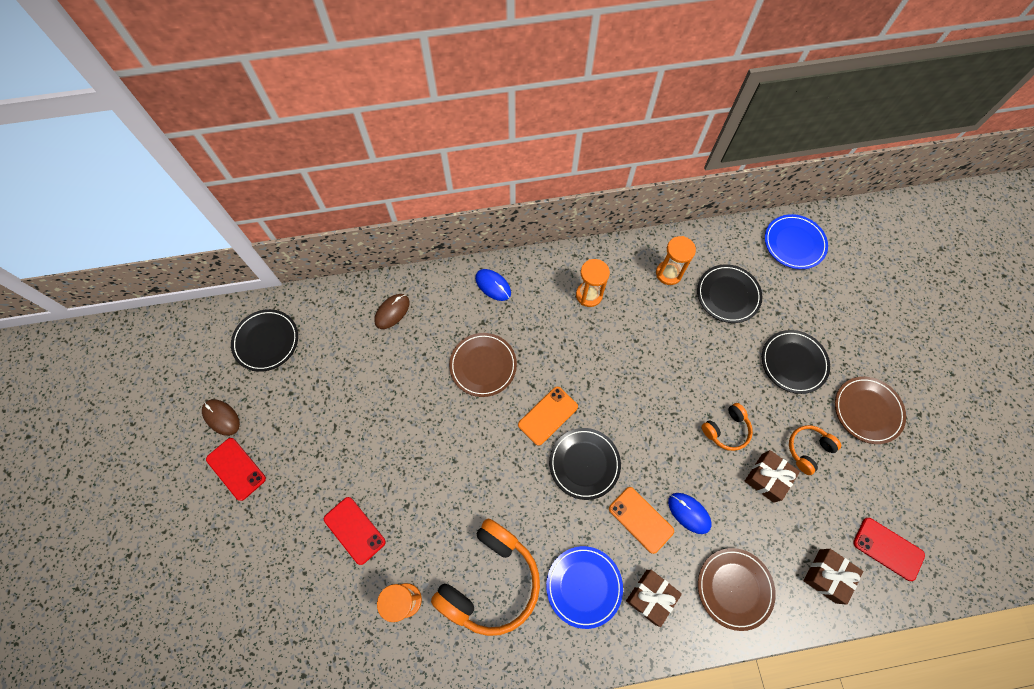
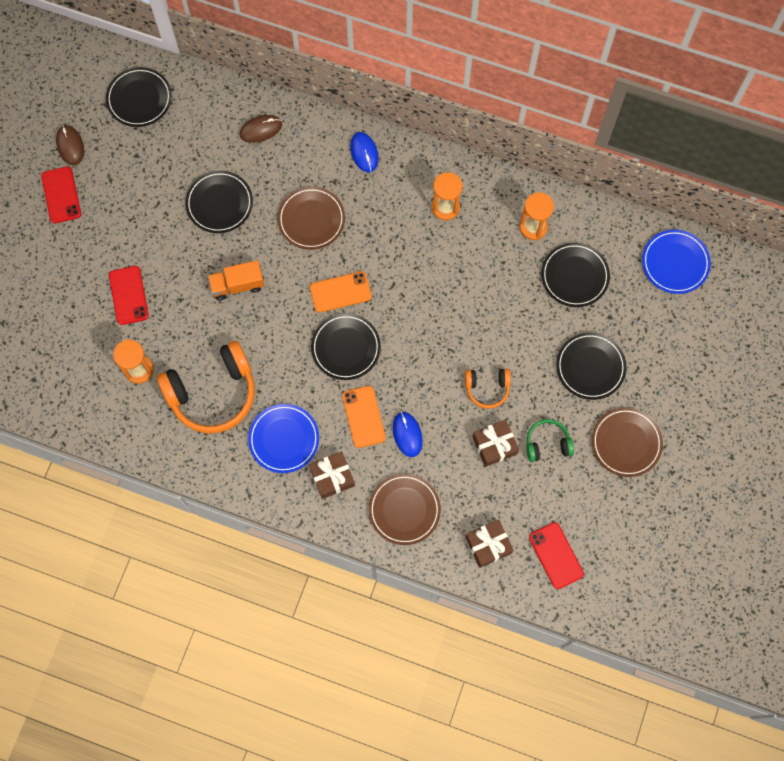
camera: 30 degrees right, 5 degrees up
(392, 395) = (219, 203): none -> black plate
(452, 461) = (237, 285): none -> orange truck
(808, 449) = (547, 443): orange headphones -> green headphones

